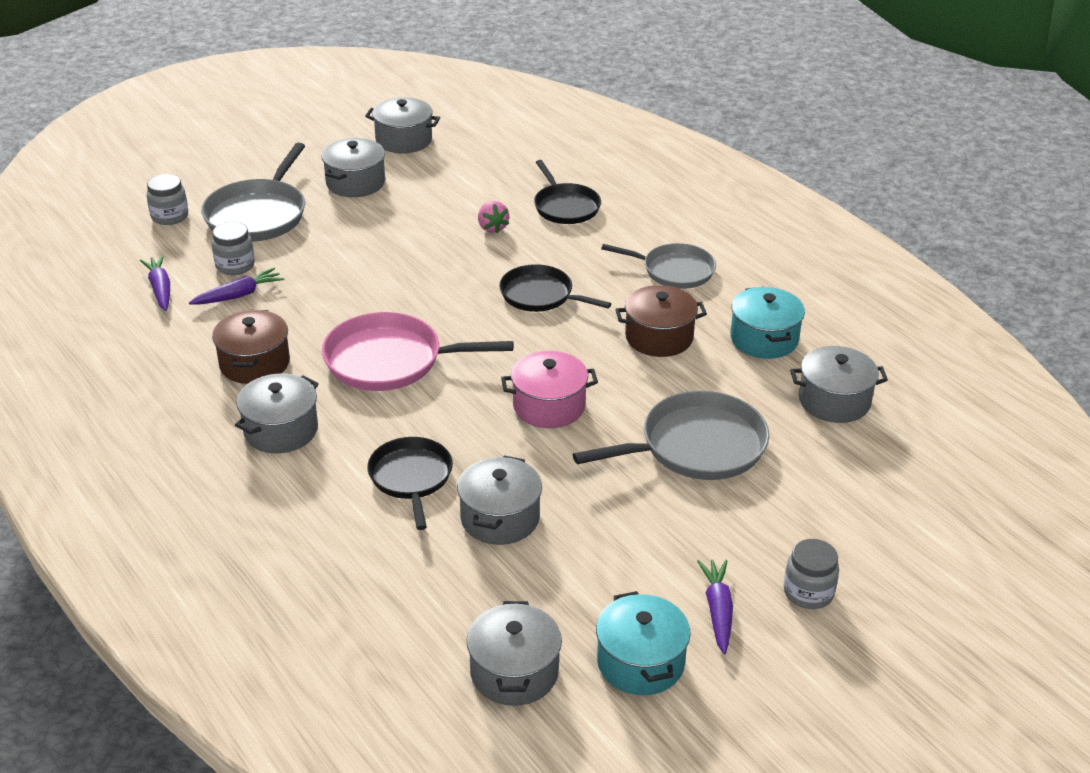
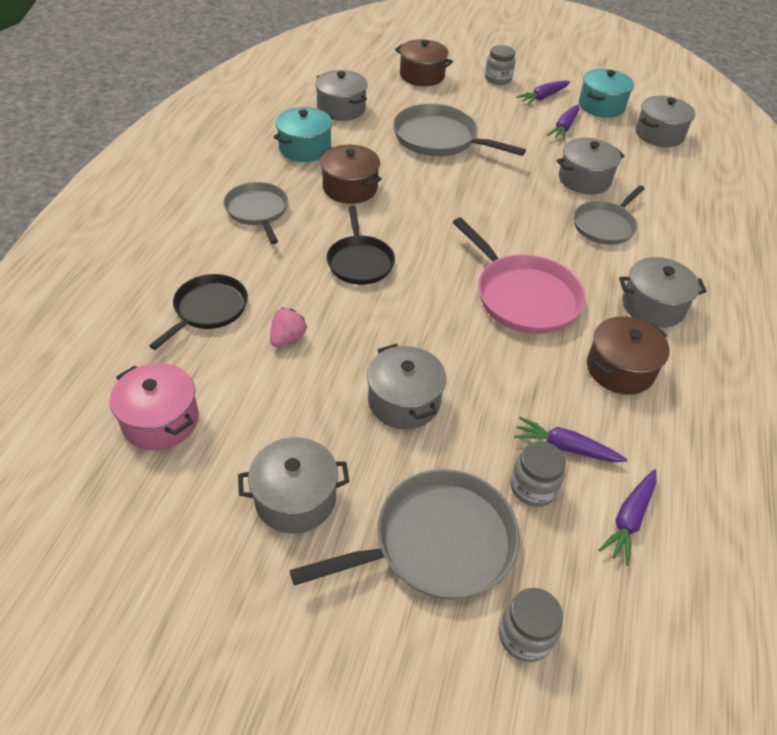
camera: 130 degrees left, 10 degrees up
(404, 140) = (159, 519): grey pot -> grey pot (404, 401)
(411, 478) = (605, 226): black pan -> grey pan
(549, 406) = (475, 203): pink pot -> pink pot (161, 421)
(621, 578) = (564, 128): none -> purple carrot
(875, 516) = (422, 76): none -> brown pot

